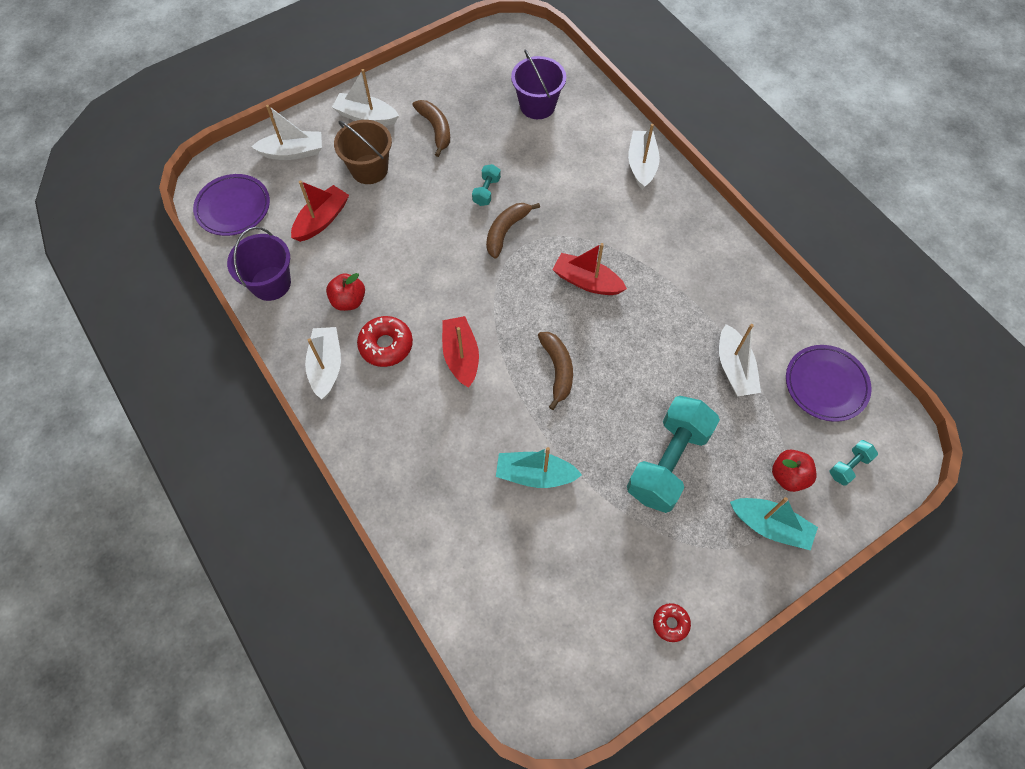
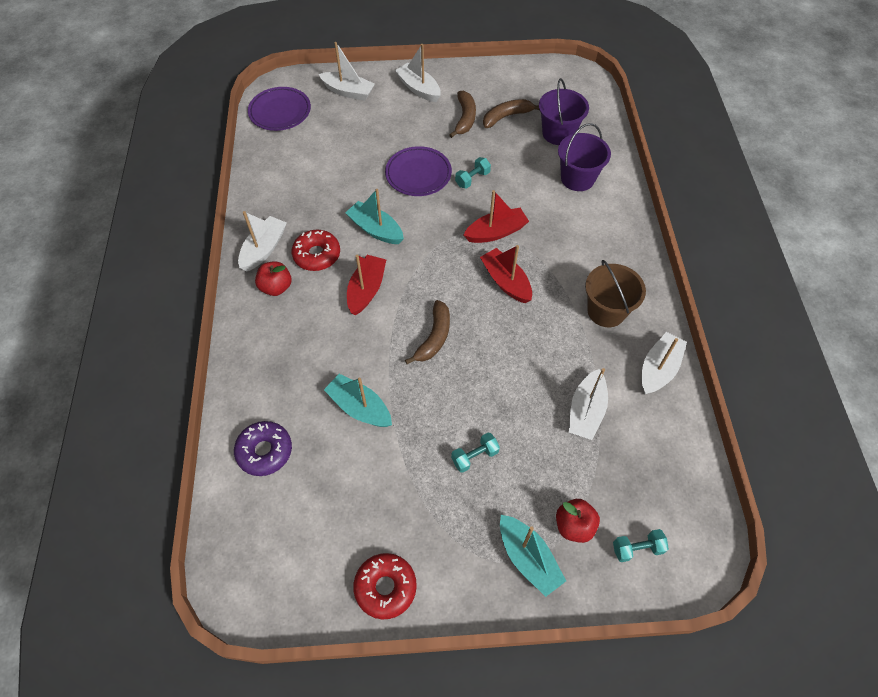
camera: 30 degrees right, 5 degrees down
(271, 283) = (268, 174): purple bucket -> purple bucket (577, 178)
(322, 220) = (335, 146): red boat -> red boat (496, 232)
(348, 301) = (313, 211): red apple -> red apple (276, 287)
(369, 169) = (394, 126): brown bucket -> brown bucket (606, 311)
(427, 289) = (375, 229): none -> turquoise boat
(475, 566) = (265, 451): none -> purple donut
(506, 231) = (467, 215): brown banana -> brown banana (506, 117)
(641, 165) = (615, 213): white boat -> white boat (658, 369)
(668, 462) = (474, 456): turquoise dumbbell -> turquoise dumbbell, size x0.44
(670, 623) = (385, 587): red donut -> red donut, size x1.71
(826, 385) = (662, 467): purple plate -> purple plate (418, 174)

